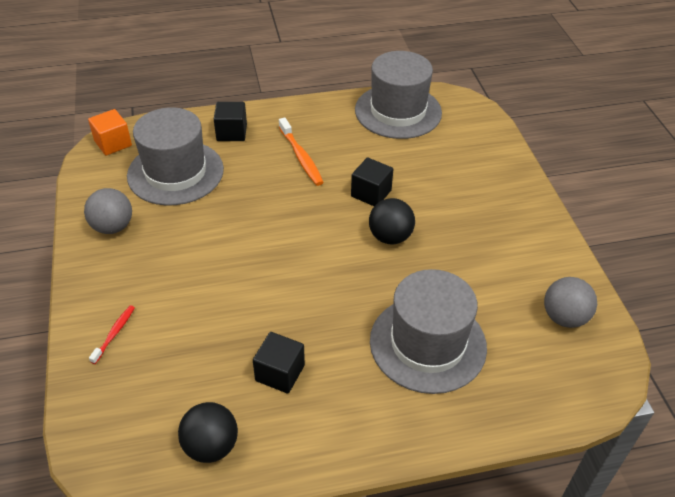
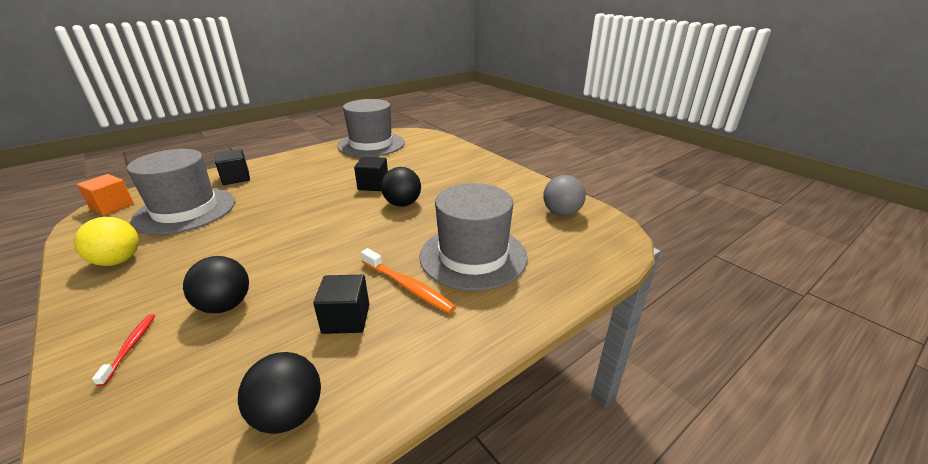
camera: 25 degrees left, 15 degrees down
(113, 227) = (118, 261): grey ball -> yellow ball
(188, 317) = (225, 305): none -> black ball
(301, 157) = (304, 179): orange toothbrush -> orange toothbrush (408, 286)

